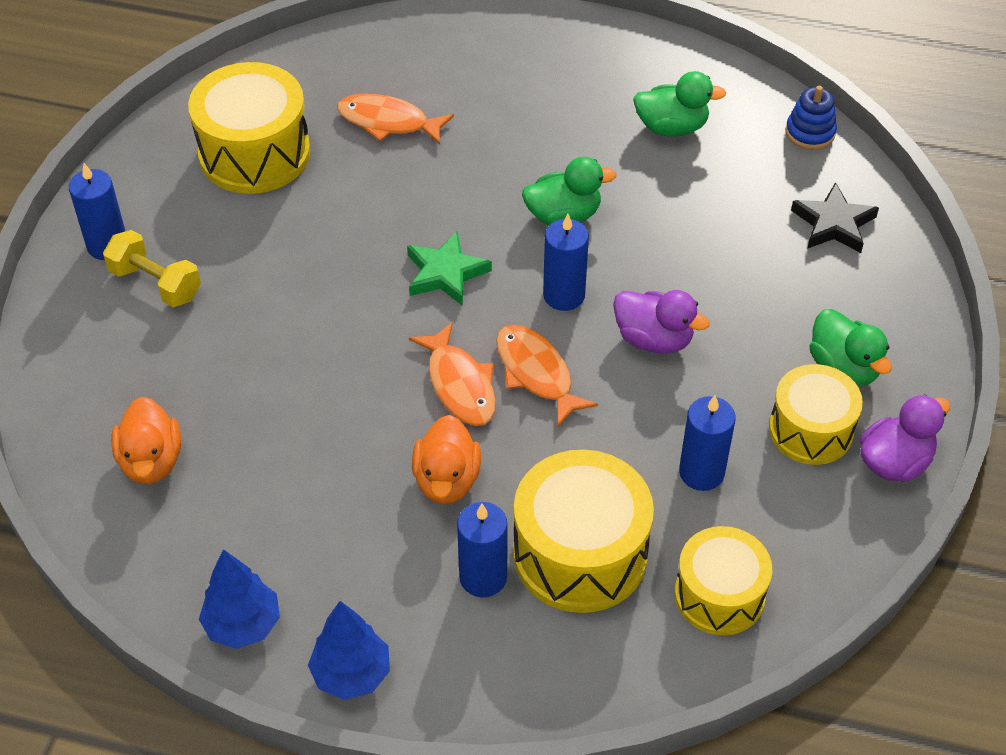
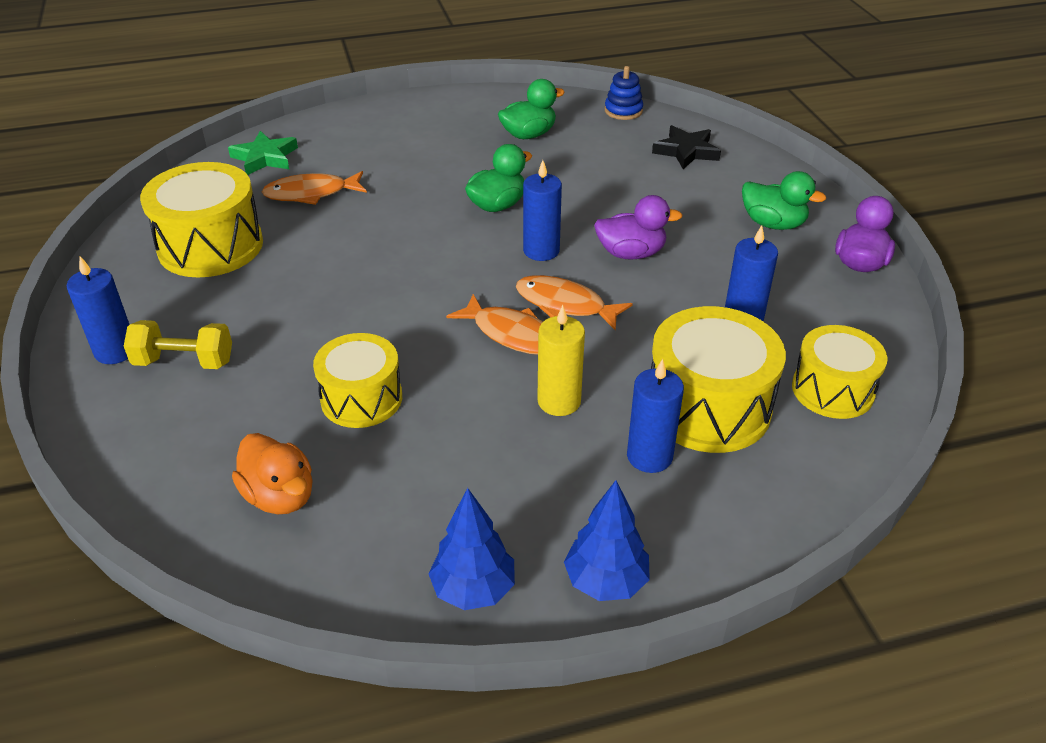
camera: 30 degrees left, 10 degrees down
(445, 273) = (437, 268): green star -> green star (265, 158)
(447, 480) = (559, 401): orange duck -> yellow candle
(811, 430) = (789, 266): yellow drum -> yellow drum (361, 398)

